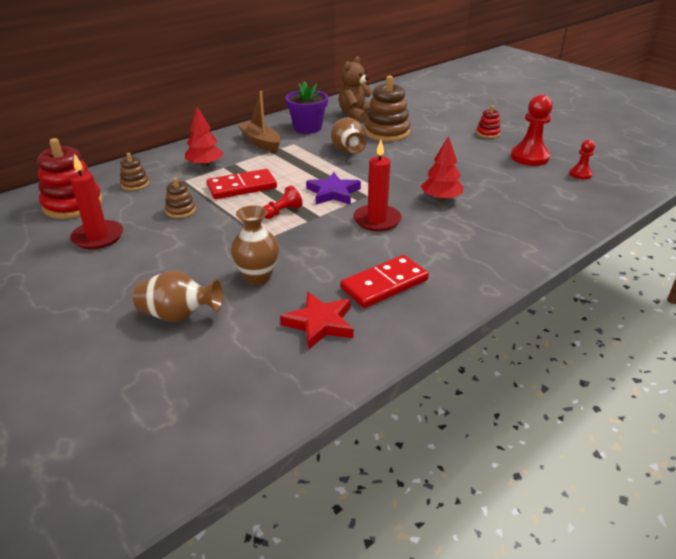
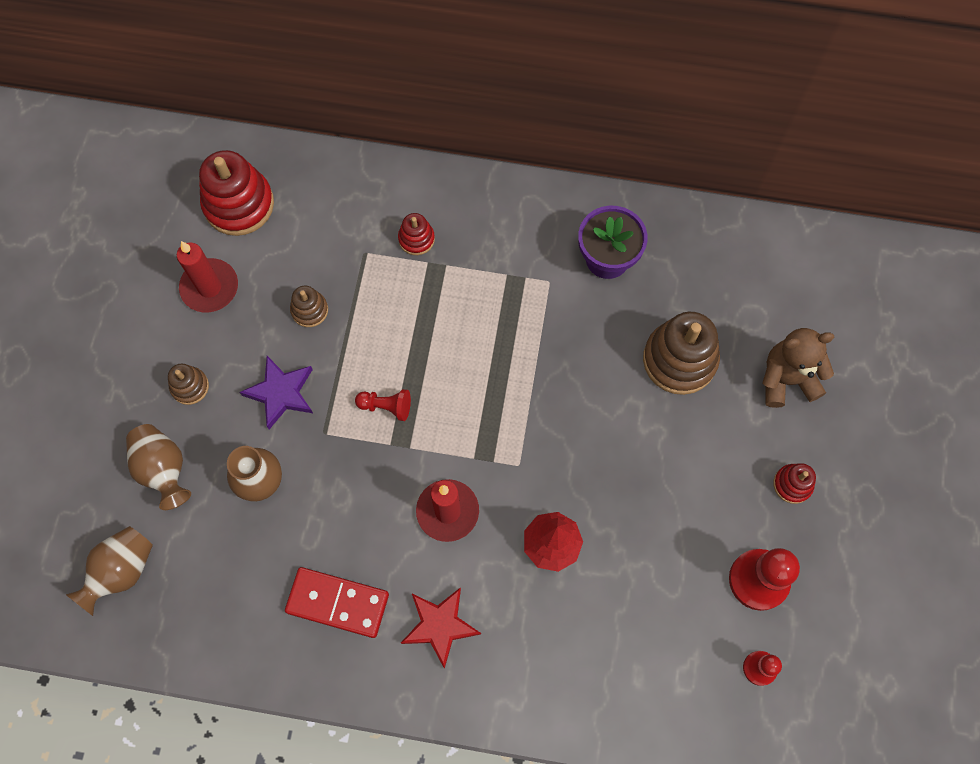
camera: 50 degrees right, 35 degrees up
(135, 184) = (320, 216): brown stacking toy -> brown stacking toy (190, 387)
(205, 165) = (416, 239): red tree -> red stacking toy
(242, 187) = (401, 322): red domino -> none
(261, 142) = (519, 244): brown boat -> none
(320, 323) = (239, 591): red star -> red star (440, 626)
(333, 193) = (468, 423): purple star -> purple star (281, 393)
(347, 150) = (585, 354): brown vase -> brown vase (121, 571)
(356, 115) = (700, 282): brown teddy bear -> brown teddy bear (787, 379)

